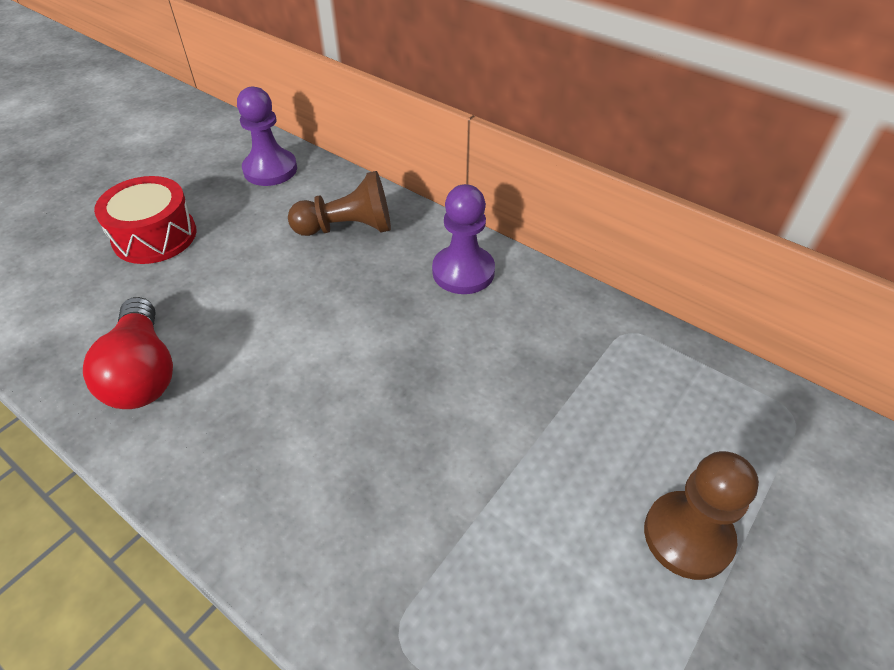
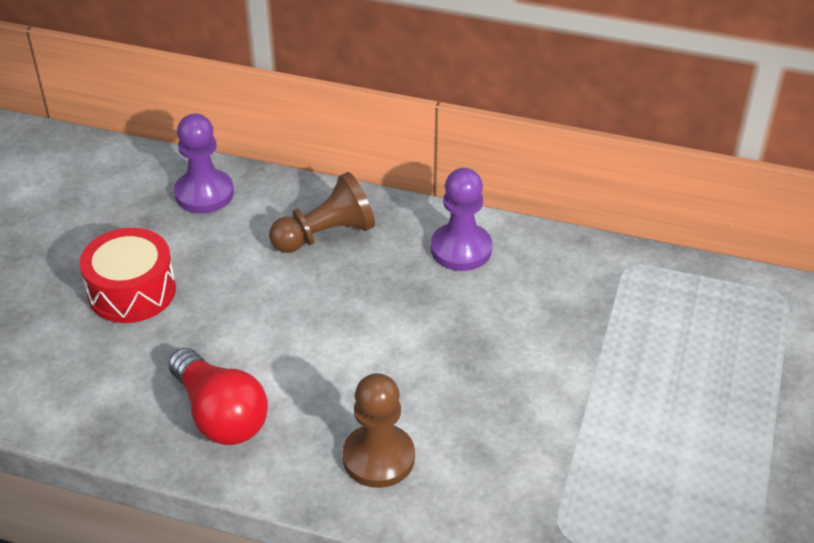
camera: 20 degrees left, 5 degrees down
(687, 536) = (738, 405): brown pawn -> brown pawn (378, 458)

